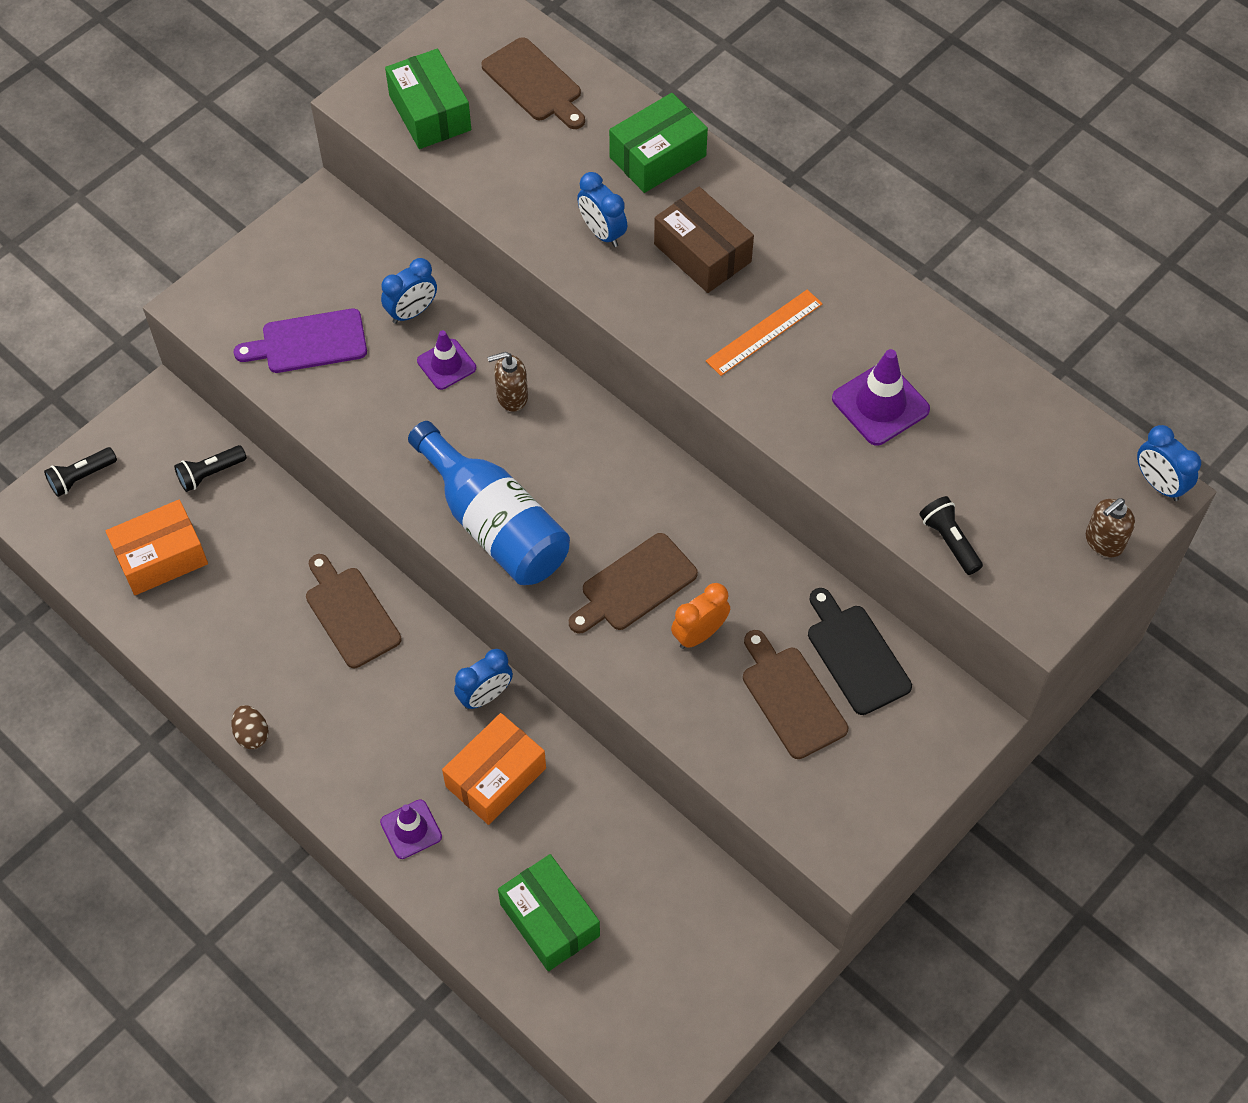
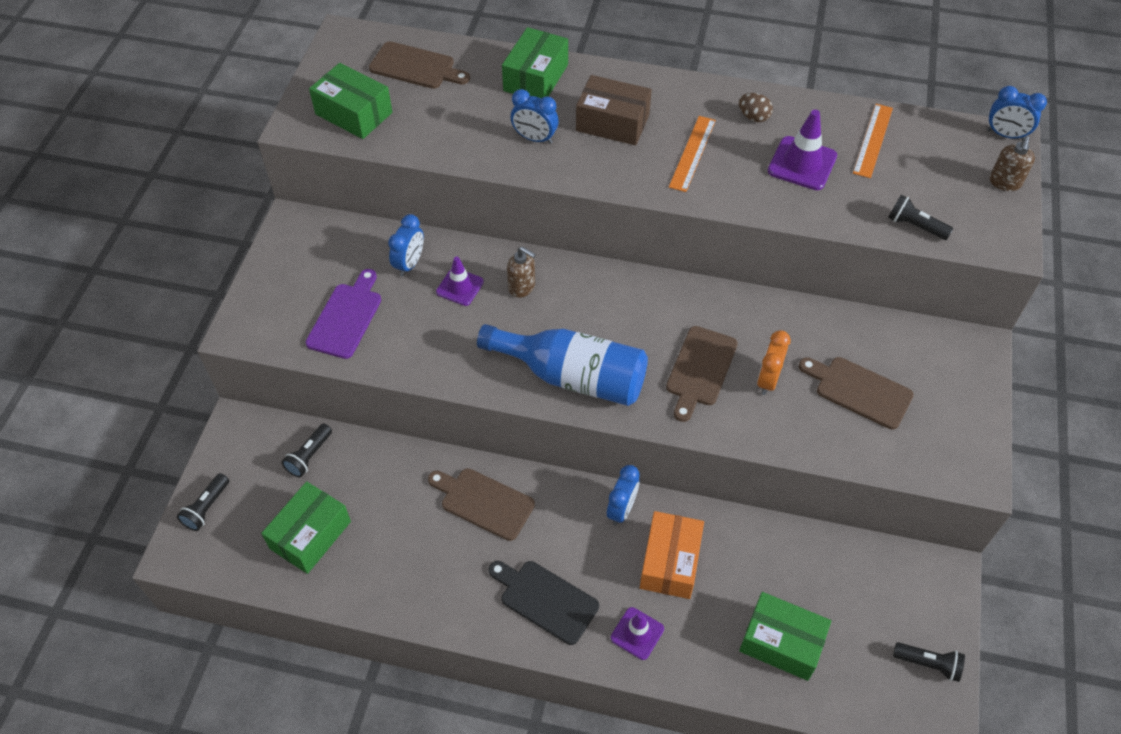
camera: 30 degrees left, 5 degrees down
(161, 557) = (310, 535): orange box -> green box
(252, 734) = (470, 629): brown egg -> brown egg (753, 117)
(308, 342) = (346, 317): purple cutting board -> purple cutting board turned 150 degrees clockwise
(511, 396) = (522, 287): brown soap dispenser -> brown soap dispenser turned 105 degrees counterclockwise
(687, 1027) = (928, 664): none -> black flashlight
(855, 655) = (876, 342): black cutting board -> black cutting board (545, 599)
(989, 415) = (873, 140): none -> orange ruler

